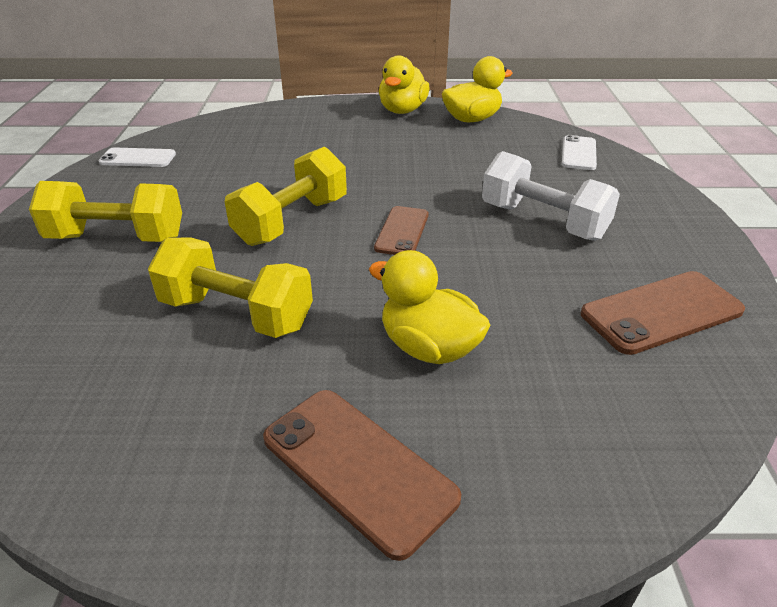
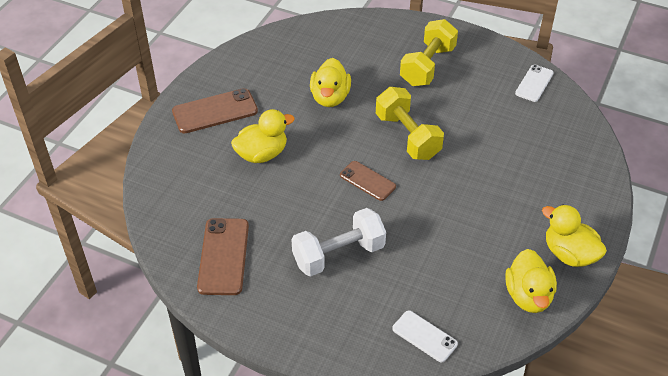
camera: 115 degrees right, 10 degrees up
(236, 314) = (330, 97): yellow dumbbell -> yellow duck

